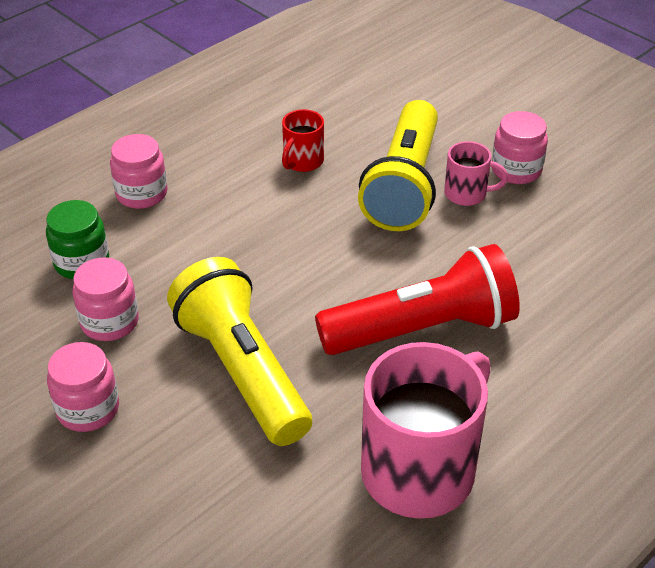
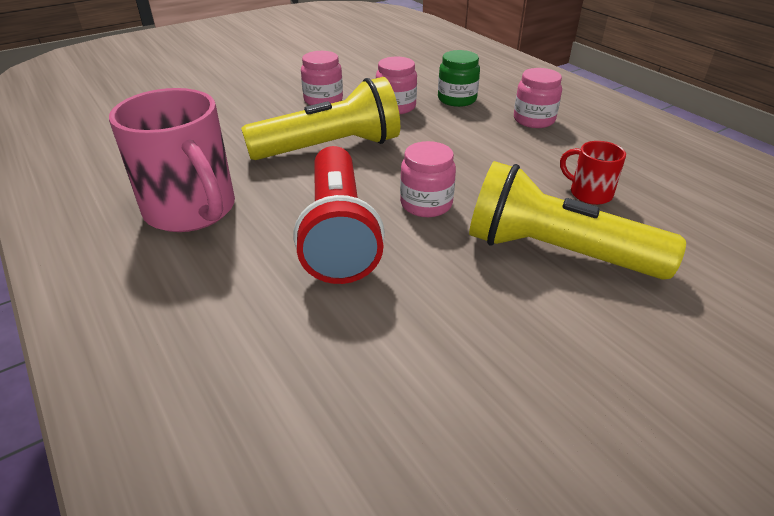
camera: 100 degrees right, 5 degrees down
(467, 194) = (543, 298): pink mug -> none
(516, 170) = (599, 355): pink jar -> pink jar (426, 204)

